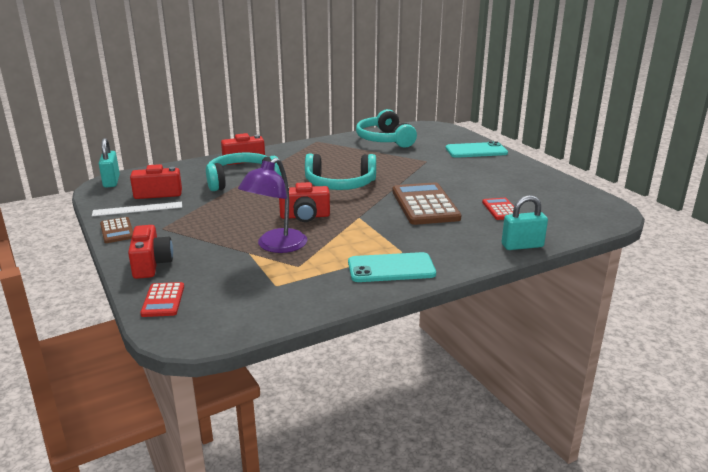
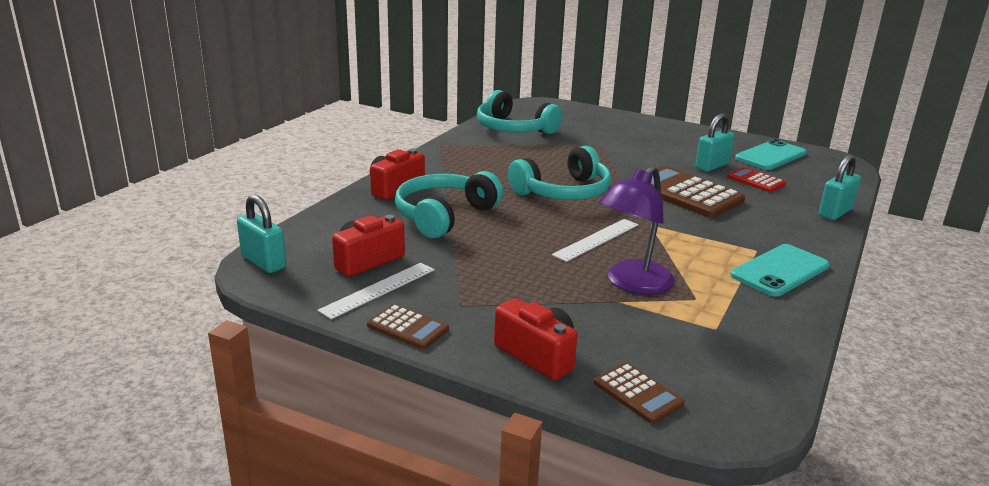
camera: 35 degrees left, 0 degrees up
(163, 300) = (638, 393): red calculator -> brown calculator
(276, 246) = (632, 284): purple lamp -> purple lamp turned 45 degrees clockwise
(305, 216) = (596, 239): red camera -> white ruler
(476, 151) = (625, 123): turquoise phone -> turquoise phone (770, 156)
(486, 192) = (712, 166): none -> turquoise padlock

